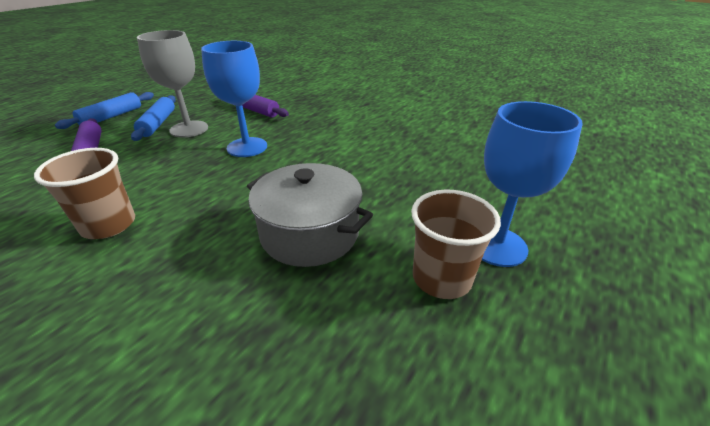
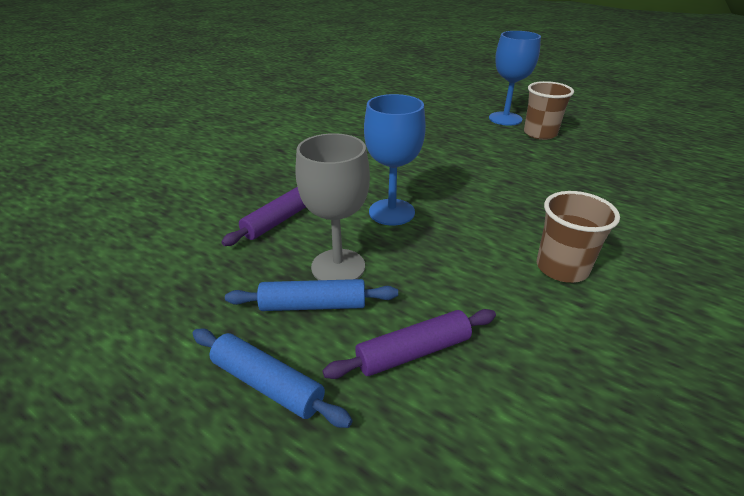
camera: 90 degrees left, 0 degrees up
(310, 233) = (522, 170): grey pot -> none

